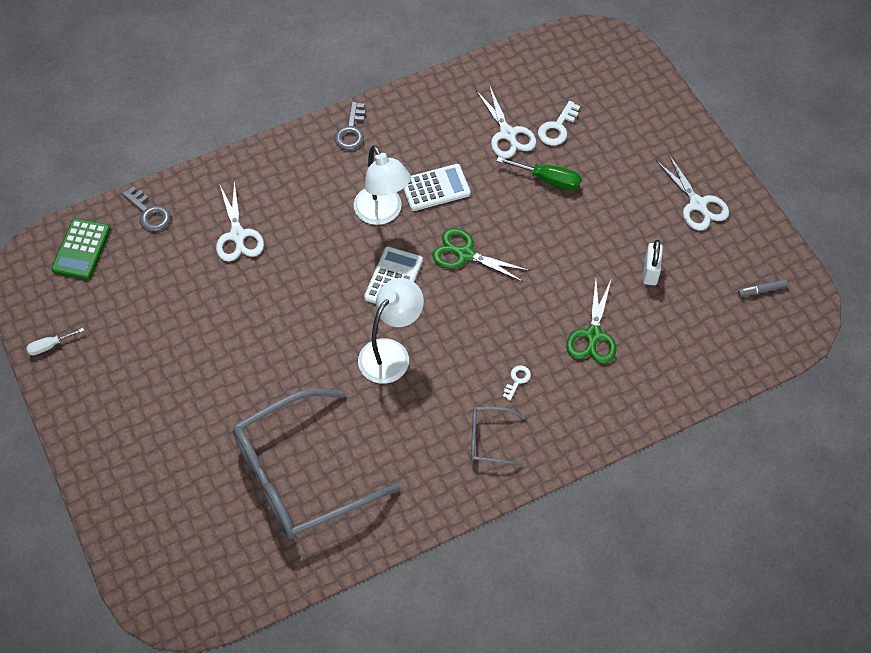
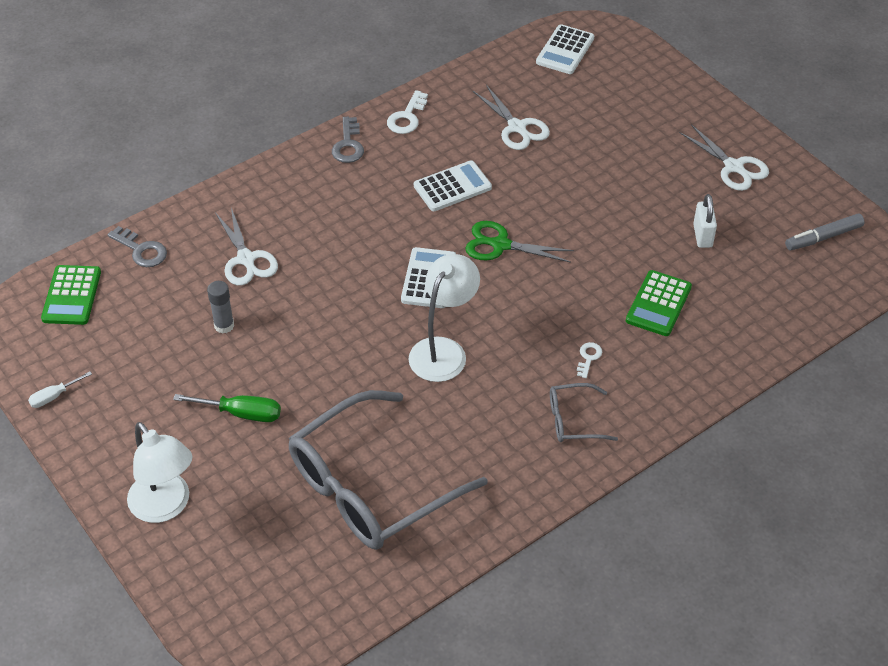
camera: 10 degrees left, 10 degrees down
(206, 299) = (224, 325): none -> grey glue stick
(382, 213) = (401, 218): white lamp -> white lamp (166, 506)
(548, 179) = (571, 164): green screwdriver -> green screwdriver (241, 413)
(557, 128) = (568, 115): white key -> white key (407, 117)
(571, 57) = (565, 50): none -> white calculator
(593, 336) = (658, 304): green scissors -> green calculator
(762, 290) = (823, 237): grey marker -> grey marker, size x1.59

